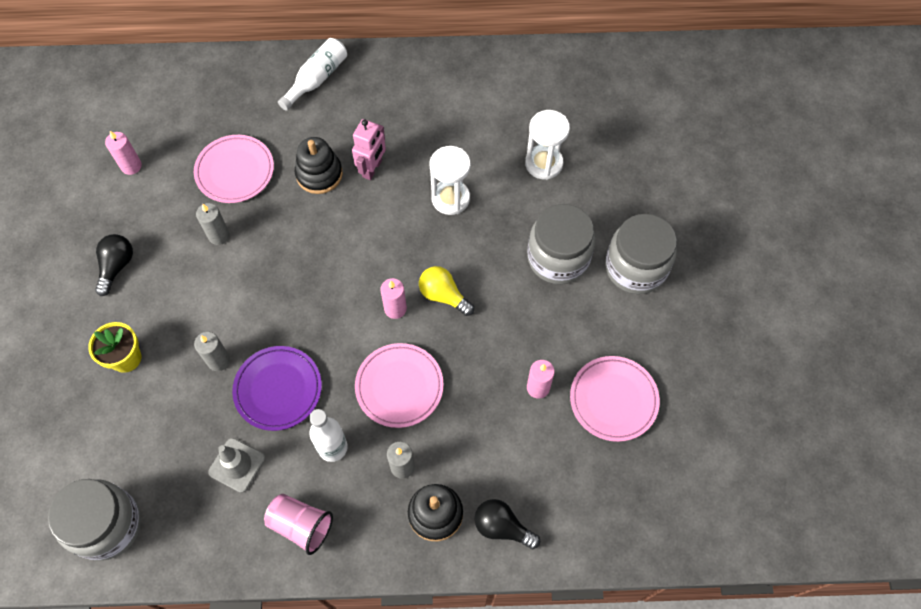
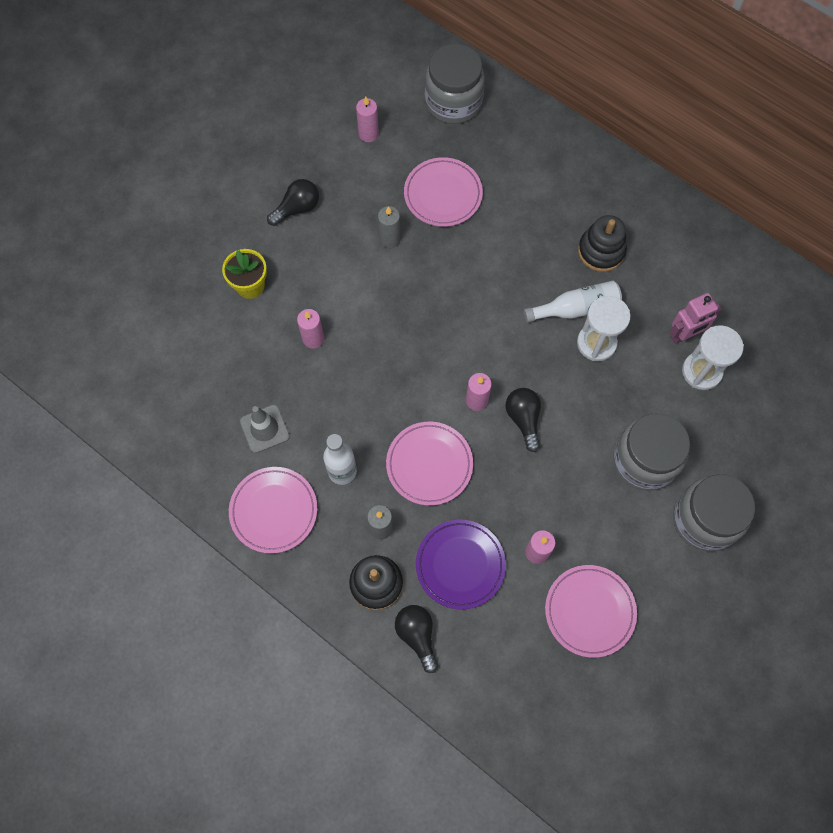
camera: 40 degrees right, 5 degrees up
(107, 525) = (145, 401): grey jar -> grey jar (453, 102)
(218, 360) = (313, 338): grey candle -> pink candle
(278, 389) = (338, 395): purple plate -> purple plate (460, 565)
(301, 525) = (274, 511): pink cup -> pink plate
(316, 79) = (569, 161): white bottle -> white bottle (576, 308)
(319, 174) = (506, 245): black stacking toy -> black stacking toy (601, 251)
(372, 169) = (553, 271): pink robot -> pink robot (684, 335)
(443, 295) = (523, 419): yellow light bulb -> black light bulb

